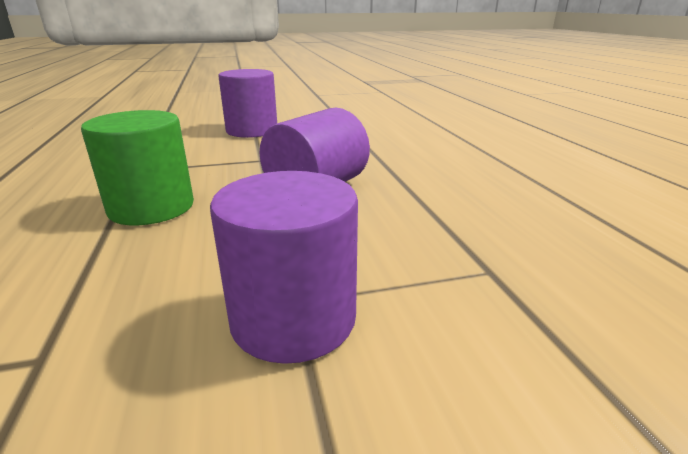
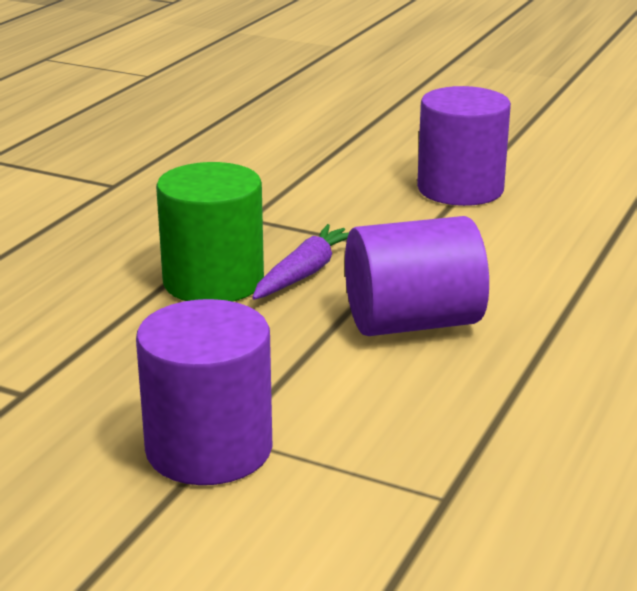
camera: 40 degrees right, 0 degrees up
(214, 185) = (304, 273): none -> purple carrot

